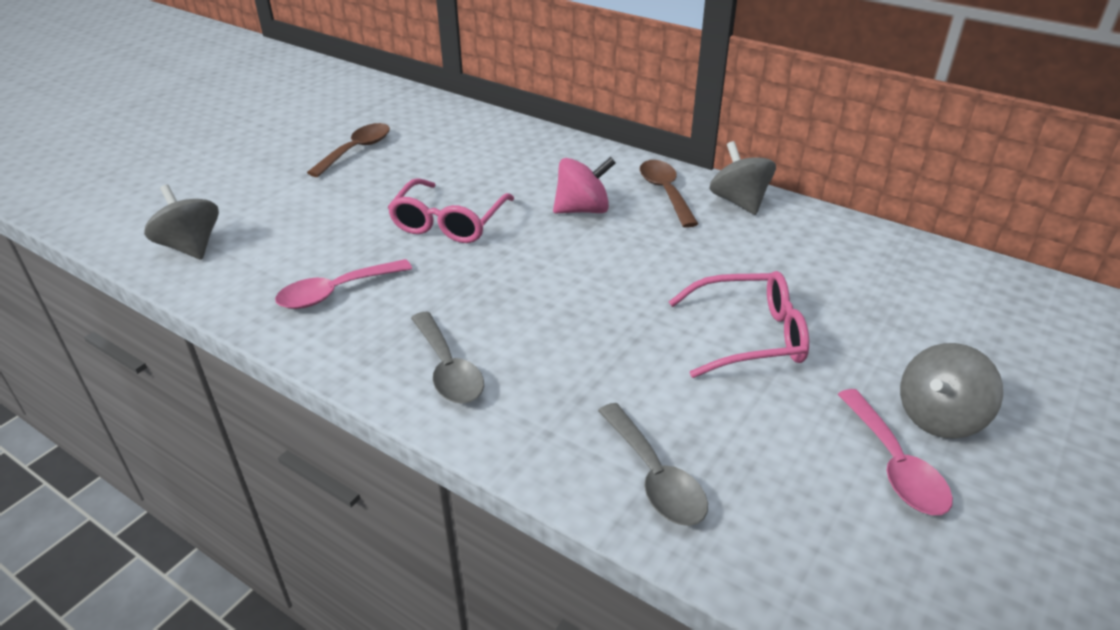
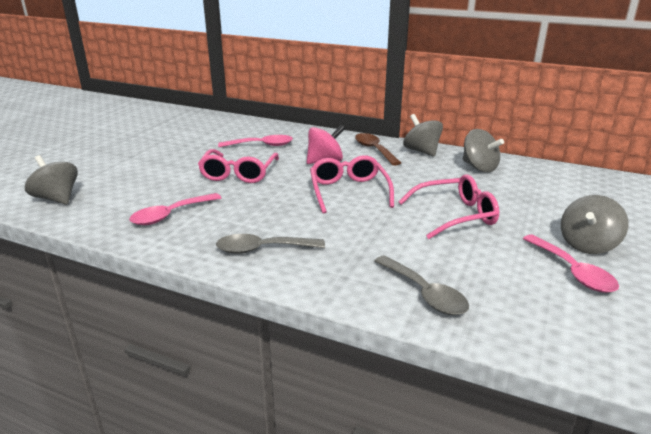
camera: 10 degrees left, 10 degrees down
(356, 150) = (163, 142): brown spoon -> none
(448, 369) = (263, 249): grey spoon -> grey spoon turned 120 degrees clockwise
(496, 169) = (261, 145): none -> pink spoon
(601, 273) = (349, 191): none -> pink glasses
(820, 243) = (479, 167): none -> grey spinning top

